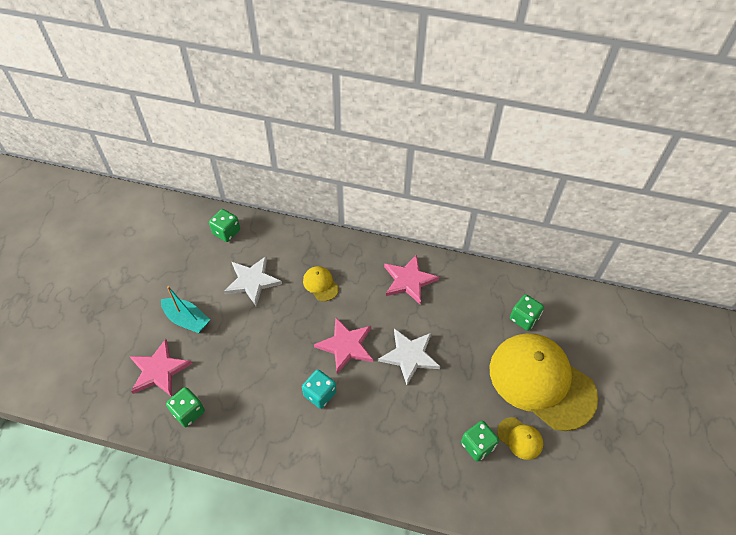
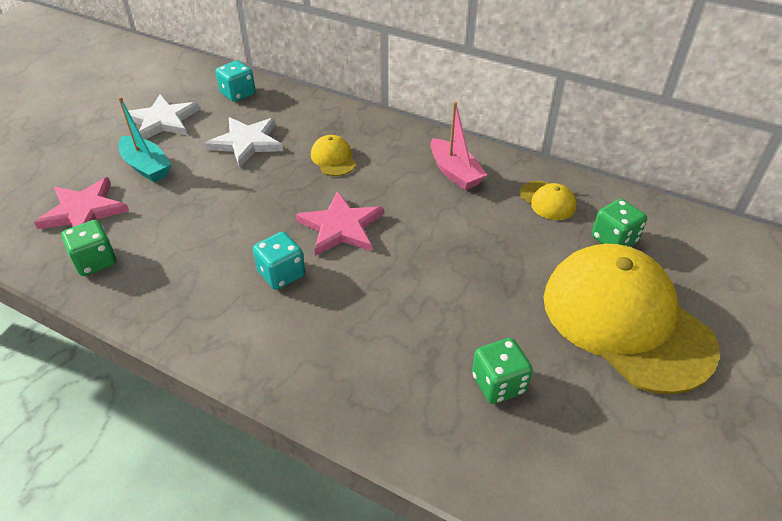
camera: 15 degrees right, 10 degrees down
(226, 232) = (238, 94): green dice -> turquoise dice
(409, 280) = (454, 172): pink star -> pink boat
(409, 356) = (428, 253): white star -> white star (163, 121)
(520, 438) = (572, 388): yellow cap -> yellow cap (547, 201)

